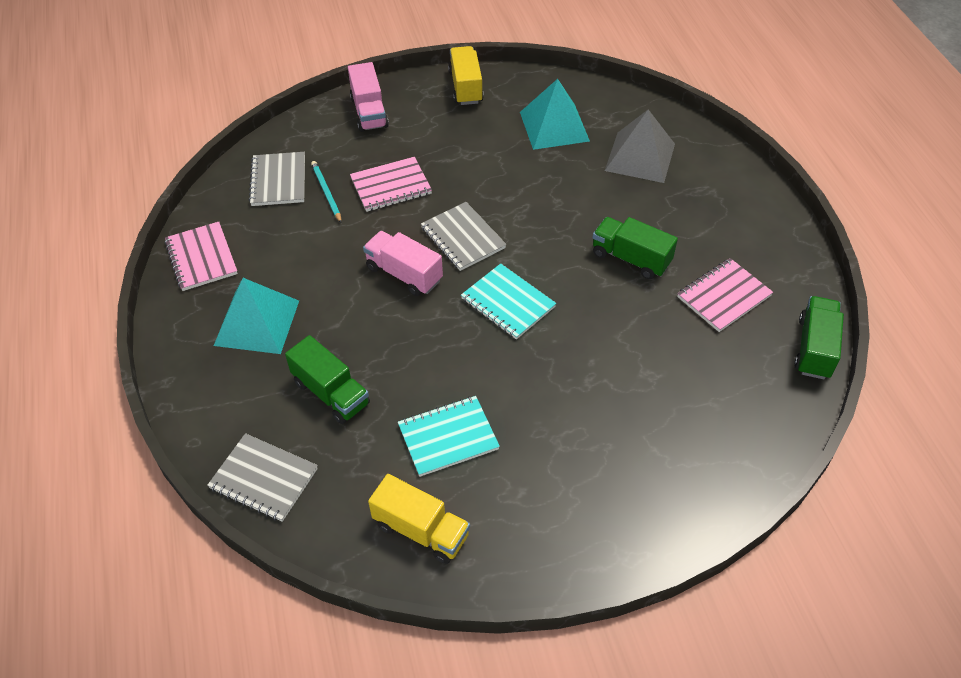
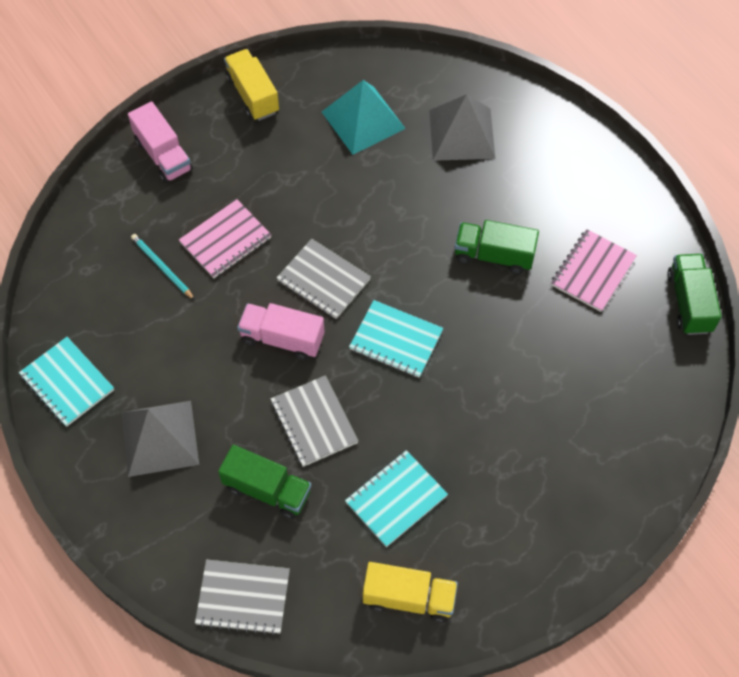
camera: 20 degrees left, 10 degrees up
(201, 258) = (67, 383): pink notebook -> turquoise notebook
(257, 323) = (159, 438): turquoise pyramid -> grey pyramid
(278, 181) = (105, 267): grey notebook -> grey notebook (314, 422)

